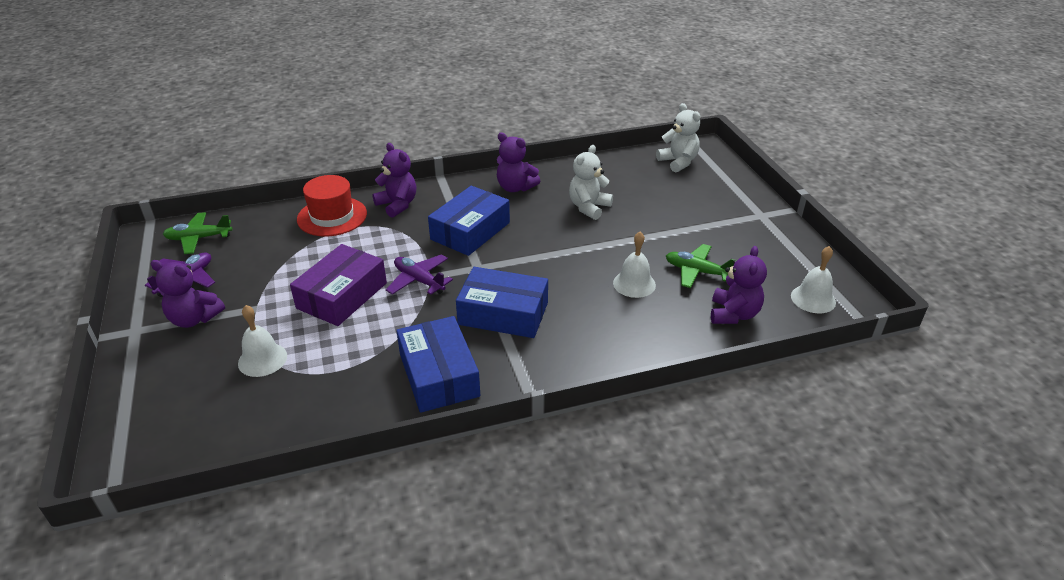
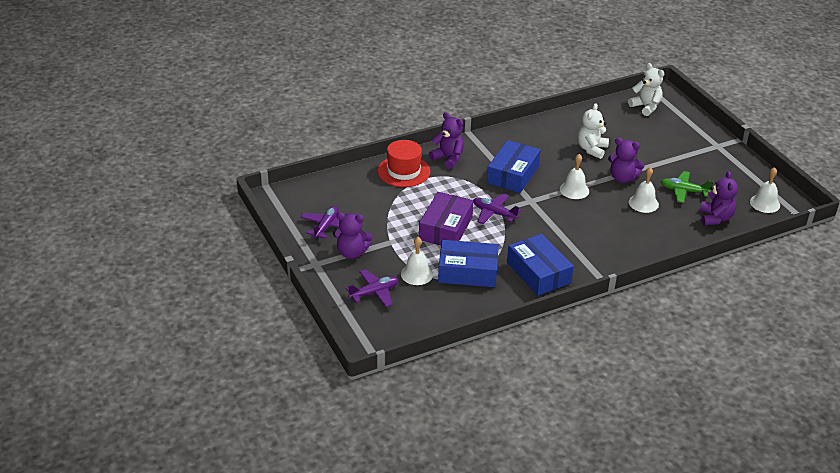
camera: 10 degrees left, 0 degrees up
(184, 382) = (374, 292): none -> purple plane
(199, 238) = (313, 196): green plane -> none
(503, 313) = (563, 231): blue box -> blue box (467, 272)
(515, 187) = (530, 137): purple teddy bear -> purple teddy bear (622, 178)
(544, 258) = (574, 190): none -> white bell

